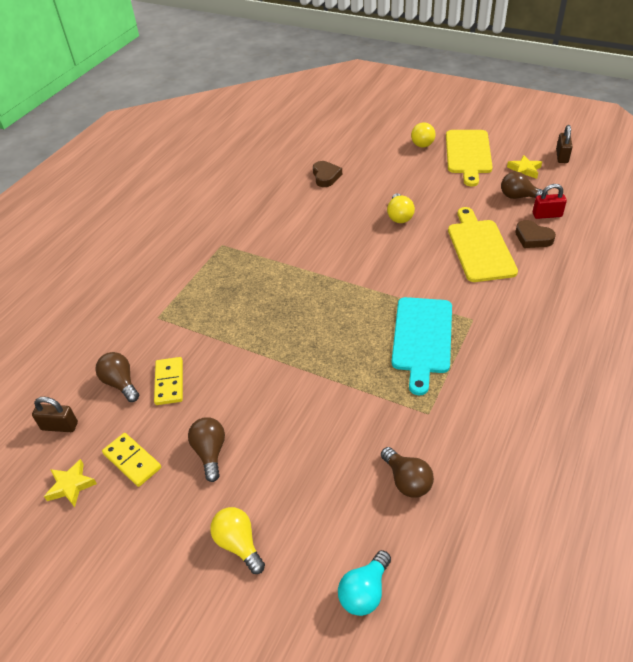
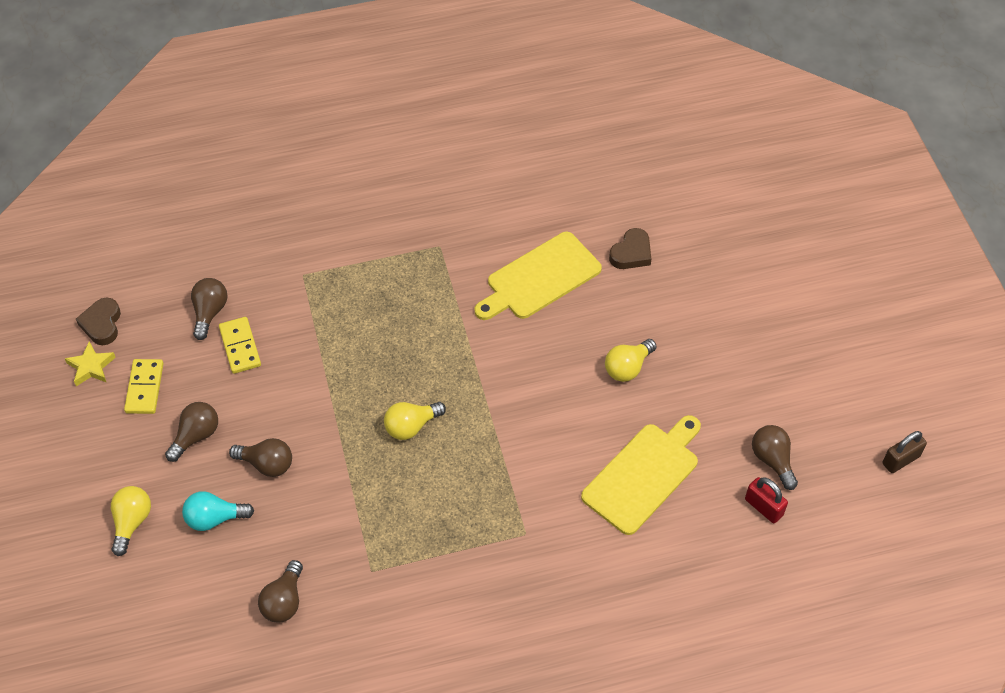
camera: 45 degrees right, 10 degrees up
(59, 426) = (134, 309): brown padlock -> none
(169, 382) = (240, 347): yellow domino -> yellow domino turned 60 degrees counterclockwise
(281, 423) = (267, 464): none -> brown light bulb
(364, 591) = (158, 638): turquoise light bulb -> turquoise light bulb (214, 518)
(422, 338) = (461, 506): turquoise cutting board -> none
(423, 142) = (788, 301): yellow light bulb -> yellow light bulb (411, 426)
(468, 154) = (809, 361): yellow cutting board -> yellow cutting board (540, 278)
(524, 170) = (832, 437): yellow star -> none
(533, 238) = (707, 516): brown heart -> brown heart (102, 324)

